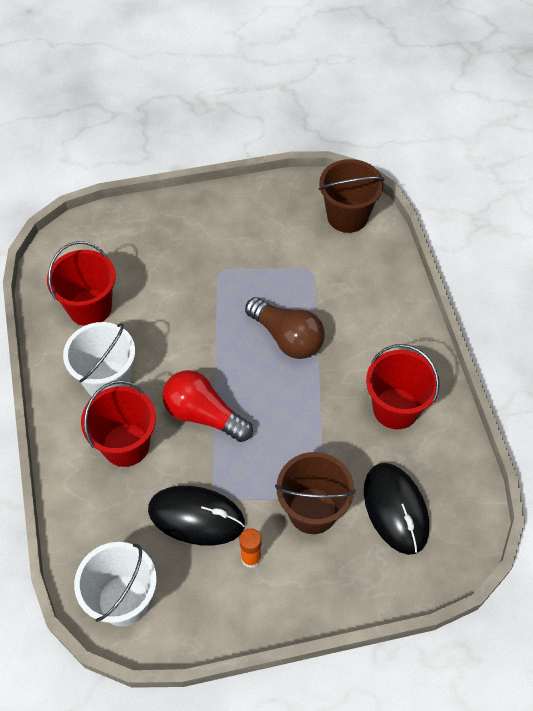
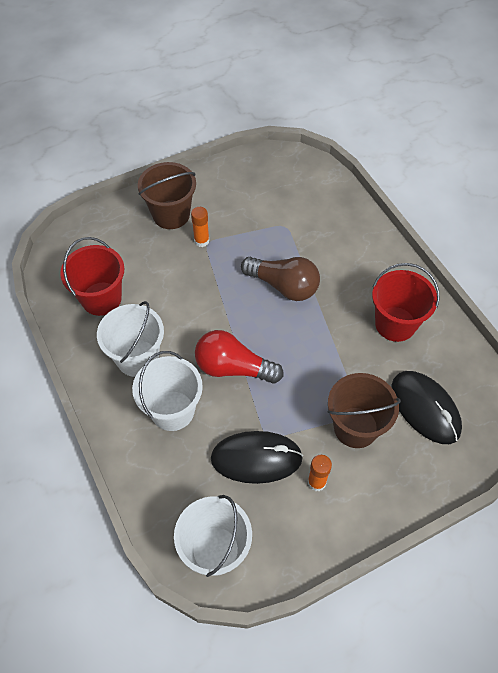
camera: 15 degrees left, 0 degrees up
(126, 445) = (172, 410): red bucket -> white bucket
(215, 267) = (201, 241): none -> orange glue stick
(347, 216) = (300, 176): brown bucket -> brown bucket (171, 214)

